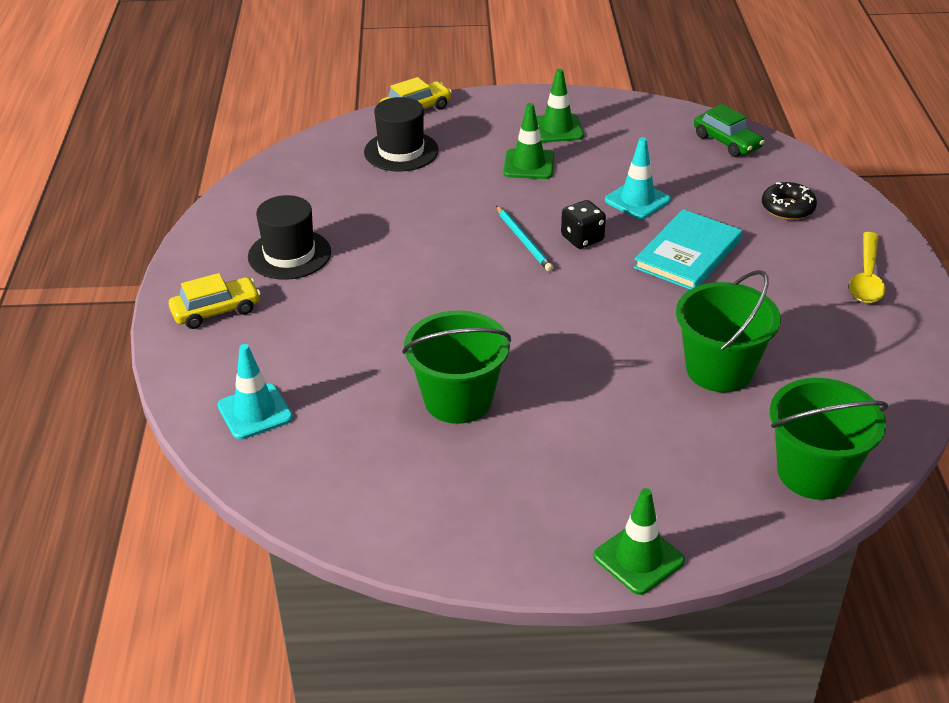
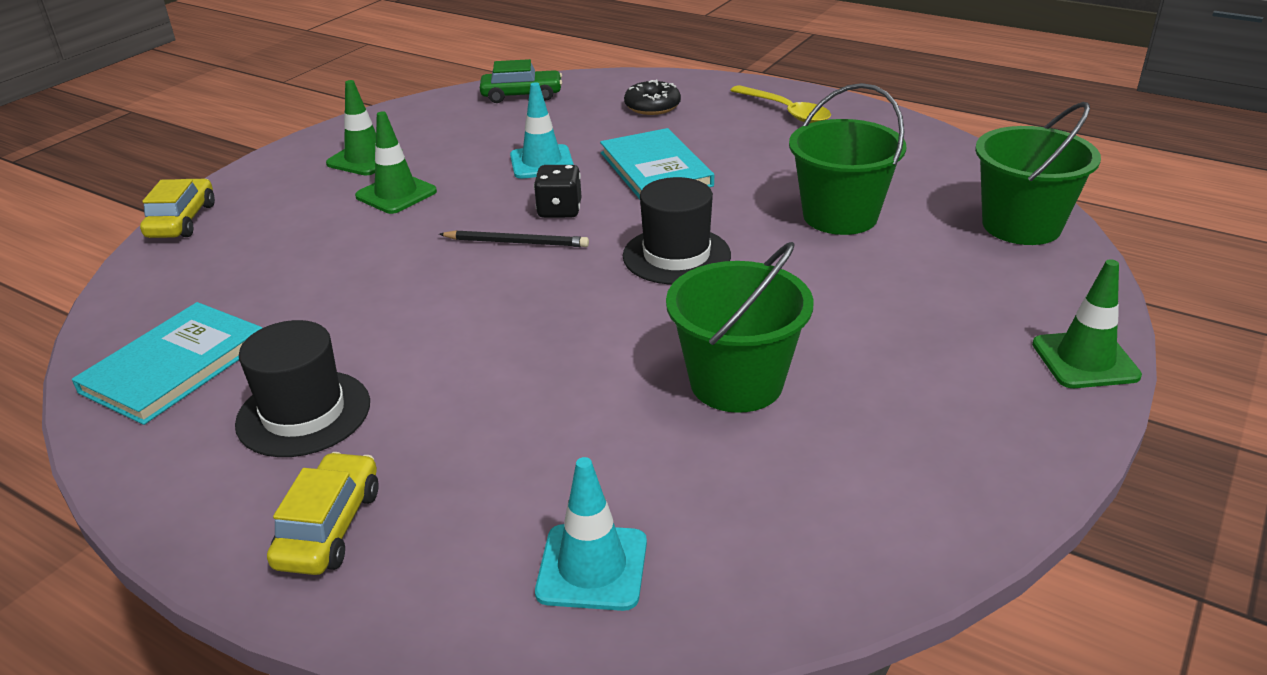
camera: 55 degrees left, 5 degrees down
(289, 191) = (174, 366): none -> turquoise book
(401, 151) = (240, 258): black hat -> black hat (676, 255)
(523, 240) = (516, 242): turquoise pencil -> black pencil

